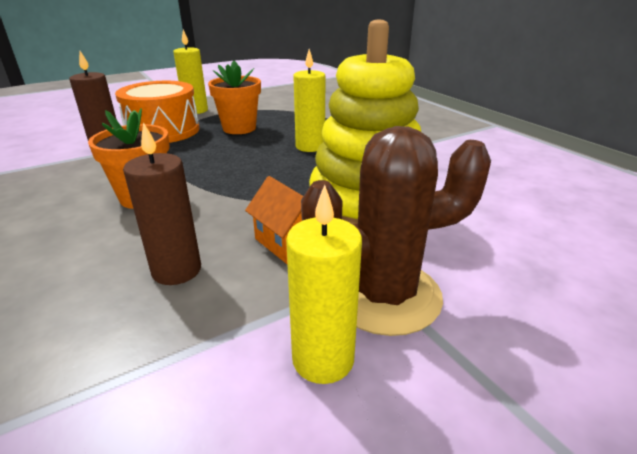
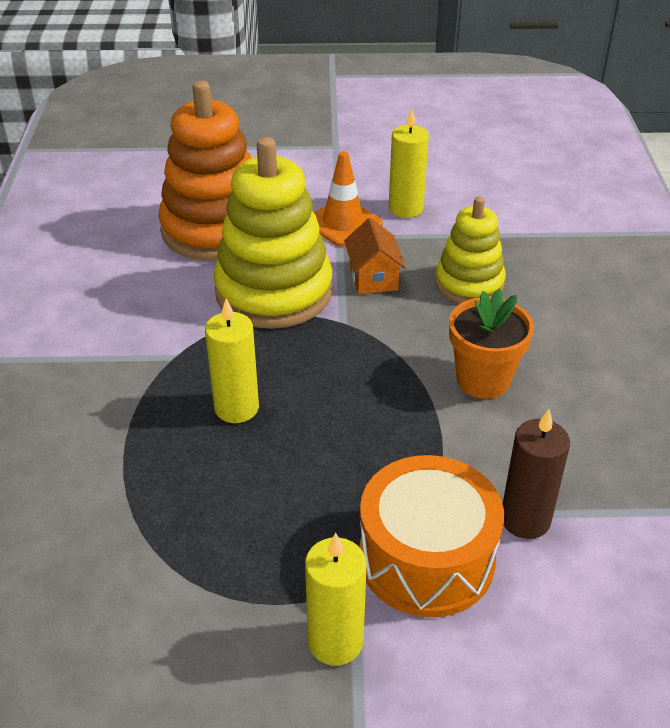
camera: 150 degrees left, 10 degrees up
(176, 270) = (469, 284): brown candle -> yellow stacking toy
(239, 128) = (296, 511): orange flower pot -> none
(384, 295) = (343, 223): brown cactus -> orange traffic cone
(498, 236) = (215, 229): none -> orange stacking toy

